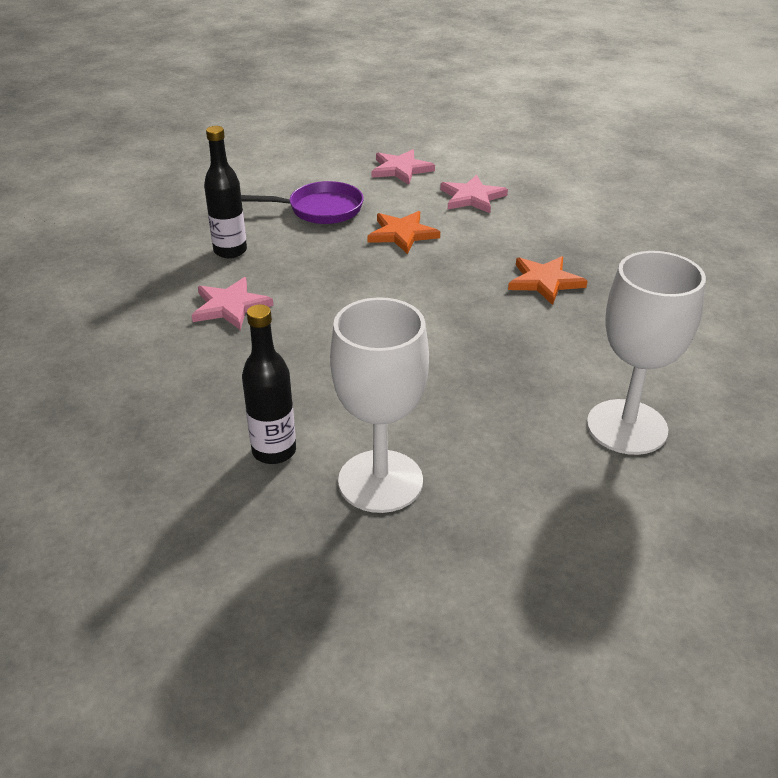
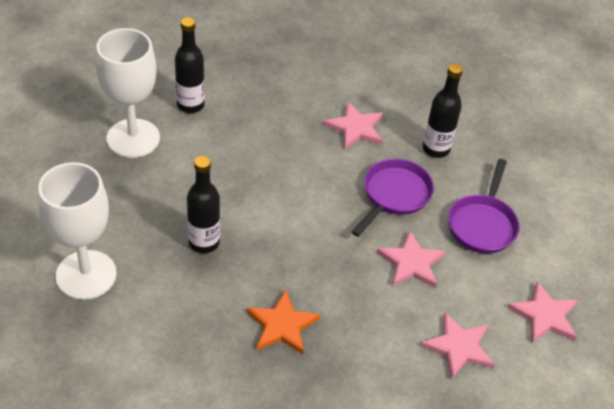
camera: 110 degrees right, 10 degrees up
(320, 260) = (394, 195): none -> purple pan
(402, 234) = (411, 263): orange star -> pink star
(496, 358) = (204, 242): none -> black bottle

